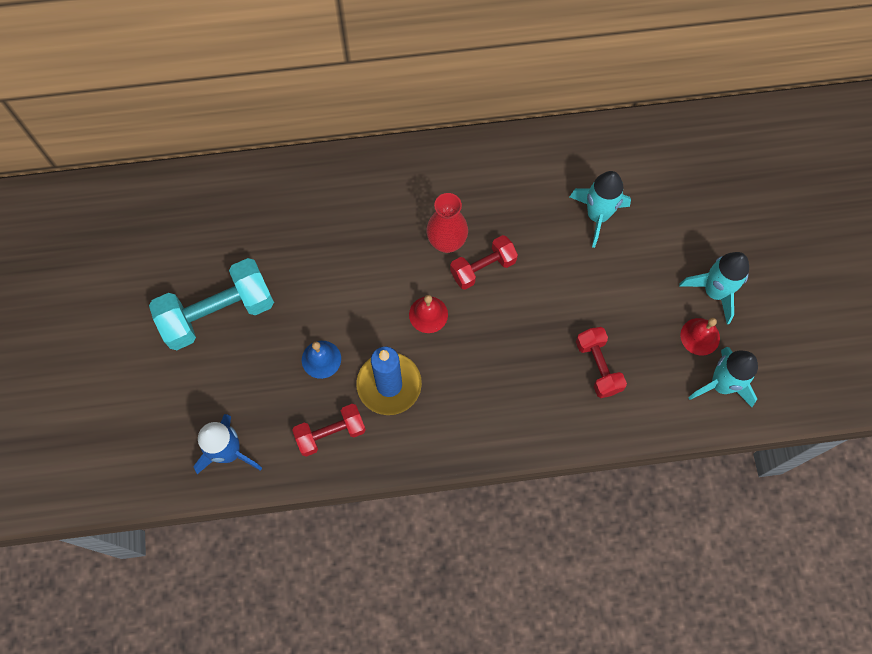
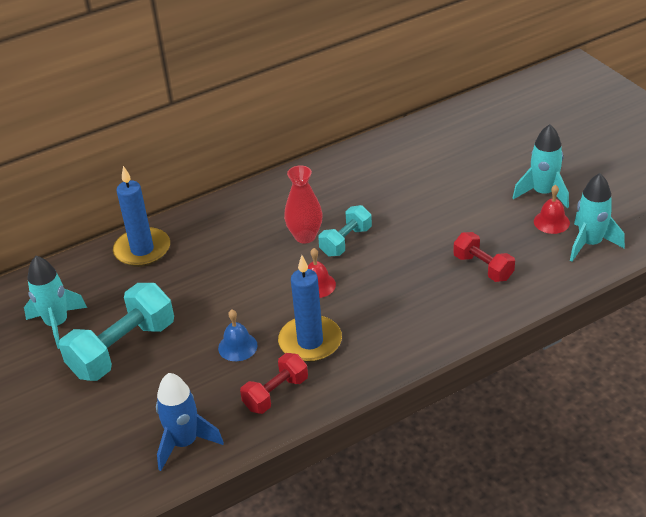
camera: 20 degrees left, 30 degrees down
(284, 188) = (142, 250): none -> blue candle
(483, 268) = (346, 241): red dumbbell -> turquoise dumbbell
(597, 216) = (419, 181): turquoise rocket -> turquoise rocket (57, 324)

